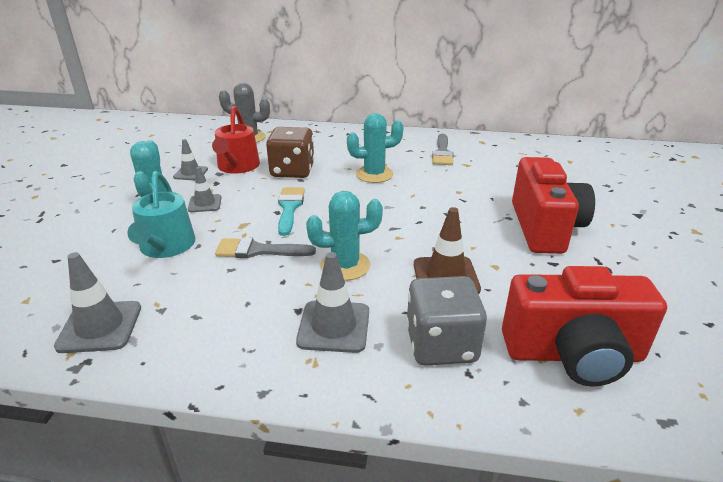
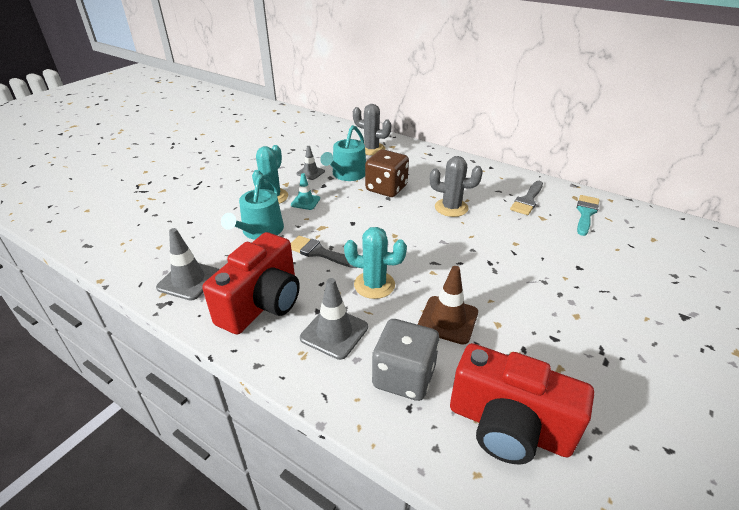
camera: 25 degrees right, 5 degrees up
(205, 203) = (305, 202): grey traffic cone -> turquoise traffic cone
(237, 167) = (347, 174): red watering can -> turquoise watering can
(289, 208) = (364, 222): turquoise brush -> turquoise brush (586, 213)
(374, 174) = (451, 208): turquoise cactus -> grey cactus
(544, 227) = (572, 301): red camera -> red camera (262, 303)

